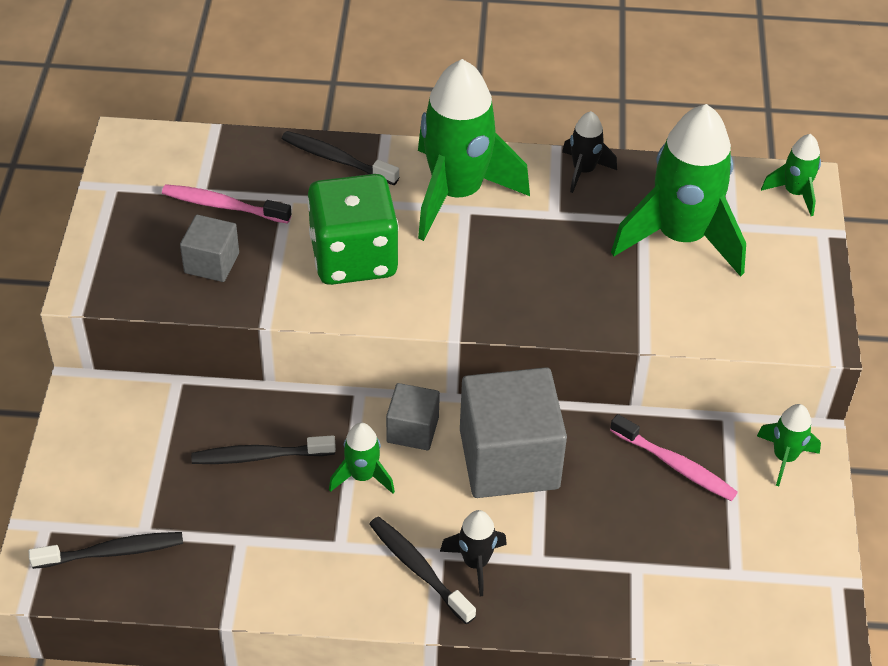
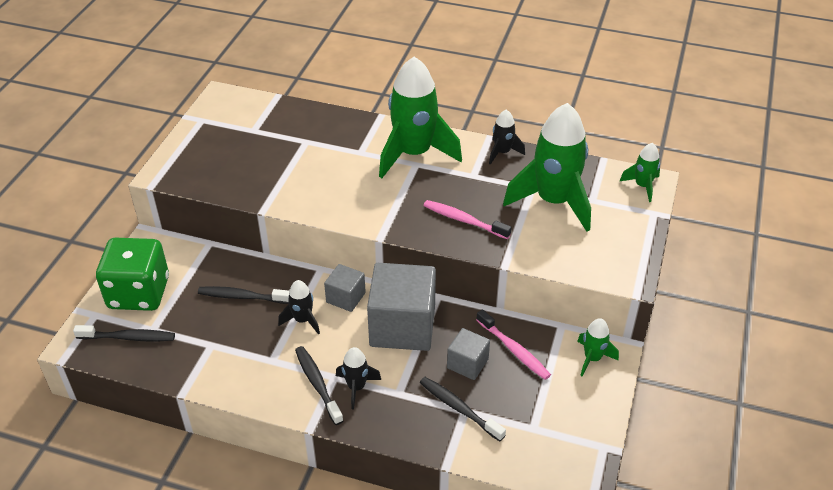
camera: 15 degrees right, 5 degrees down
(212, 263) = (243, 171): grey cube -> grey cube (467, 363)
(223, 205) = (263, 140): pink toothbrush -> pink toothbrush (464, 220)
(336, 159) = (345, 123): black toothbrush -> black toothbrush (459, 408)
(353, 257) = (333, 181): green dice -> green dice (139, 293)
(362, 476) = (303, 320): green rocket -> black rocket

